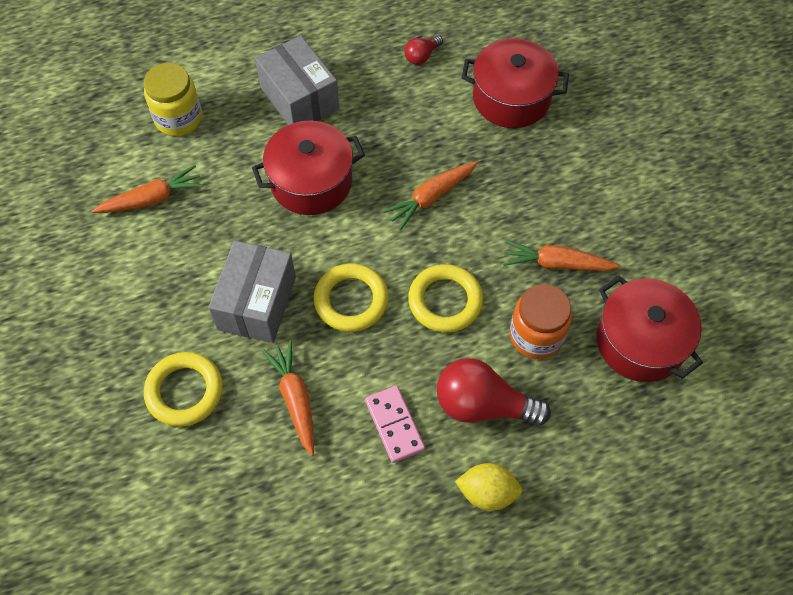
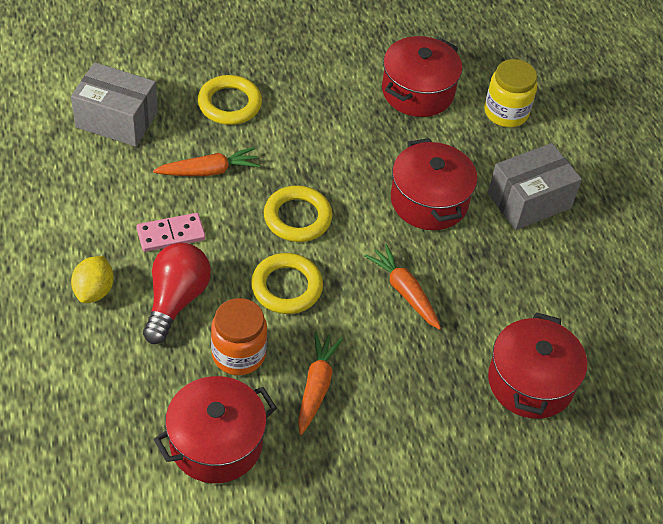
camera: 90 degrees right, 10 degrees down
(152, 199) = (417, 91): orange carrot -> red pot
(257, 303) = (304, 153): grey box -> grey box (116, 120)
(422, 56) = (588, 308): red light bulb -> none

